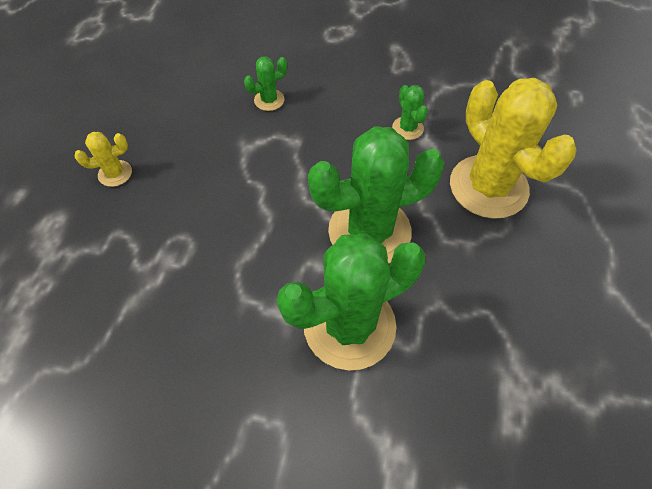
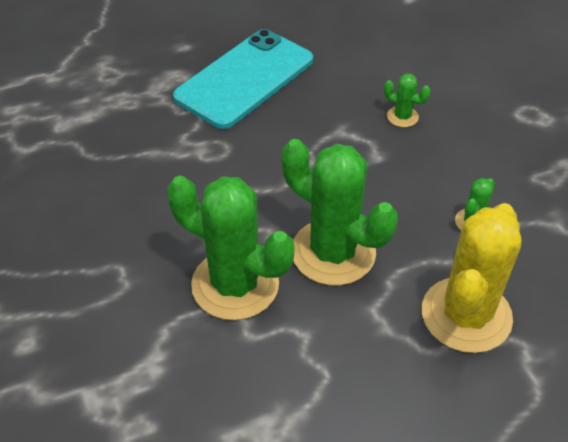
camera: 55 degrees right, 10 degrees down
(115, 173) = (245, 79): yellow cactus -> turquoise phone

